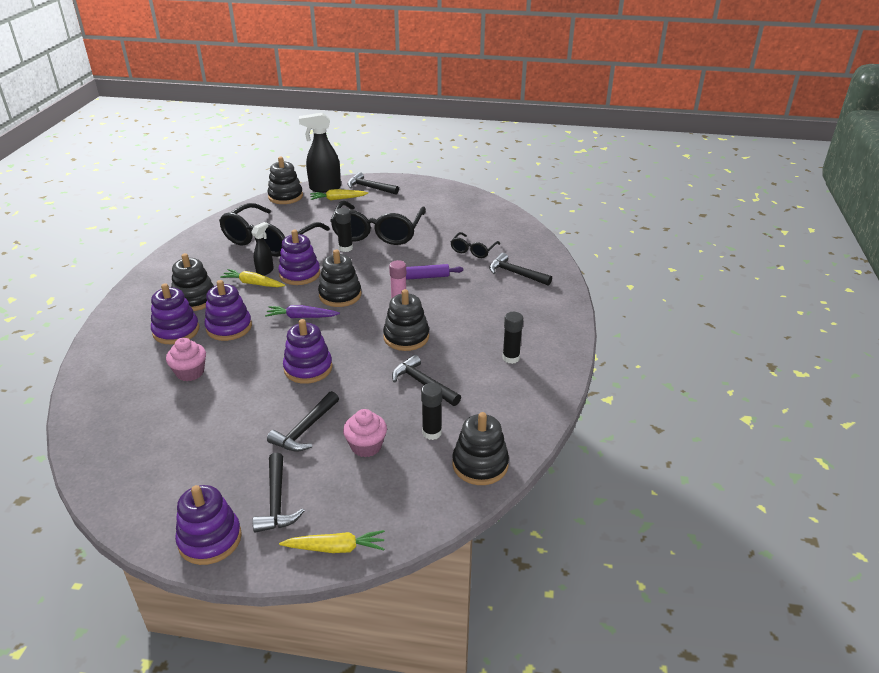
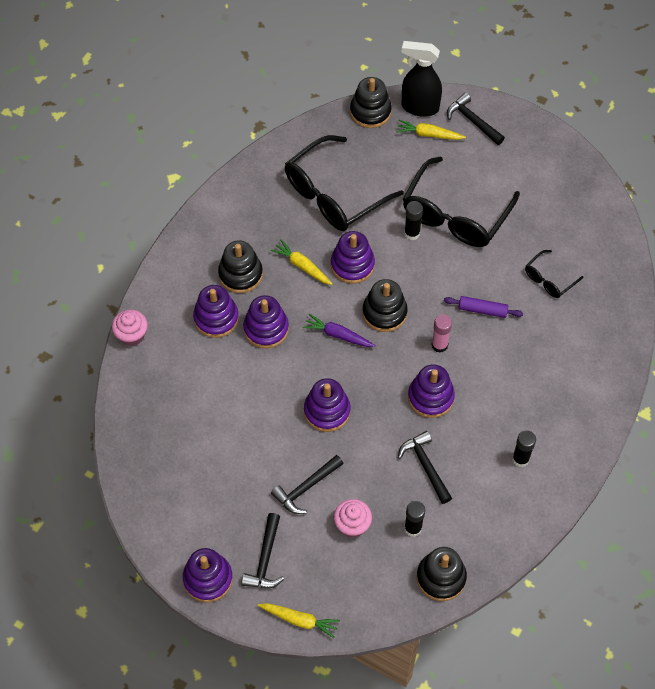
camera: 20 degrees right, 25 degrees up
(190, 372) = (220, 382): pink cupcake -> pink cupcake (132, 335)
(265, 271) = (318, 248): black spray bottle -> none
(406, 337) = (430, 397): black stacking toy -> purple stacking toy
(515, 273) = (579, 334): black hammer -> none

